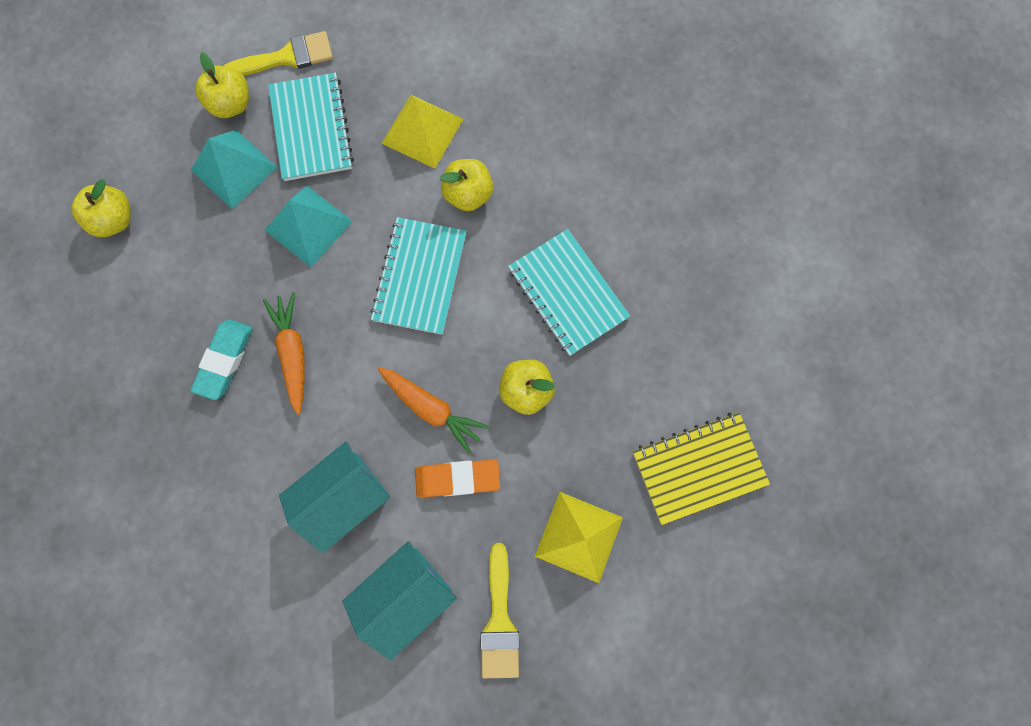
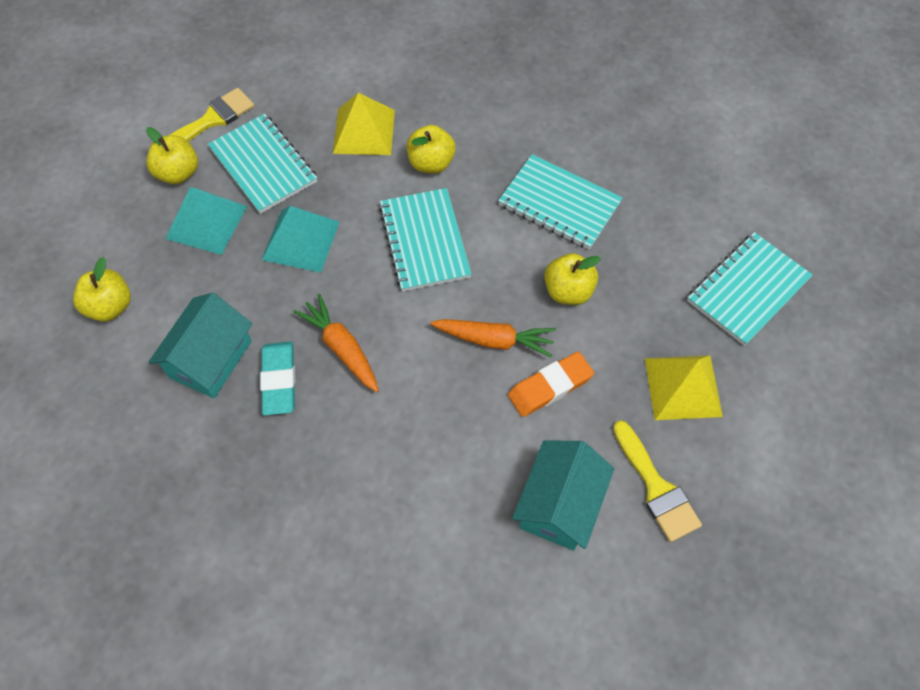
camera: 25 degrees left, 15 degrees down
(344, 497) = (455, 447): turquoise house -> turquoise house (211, 359)
(698, 467) = (747, 290): yellow notebook -> turquoise notebook

